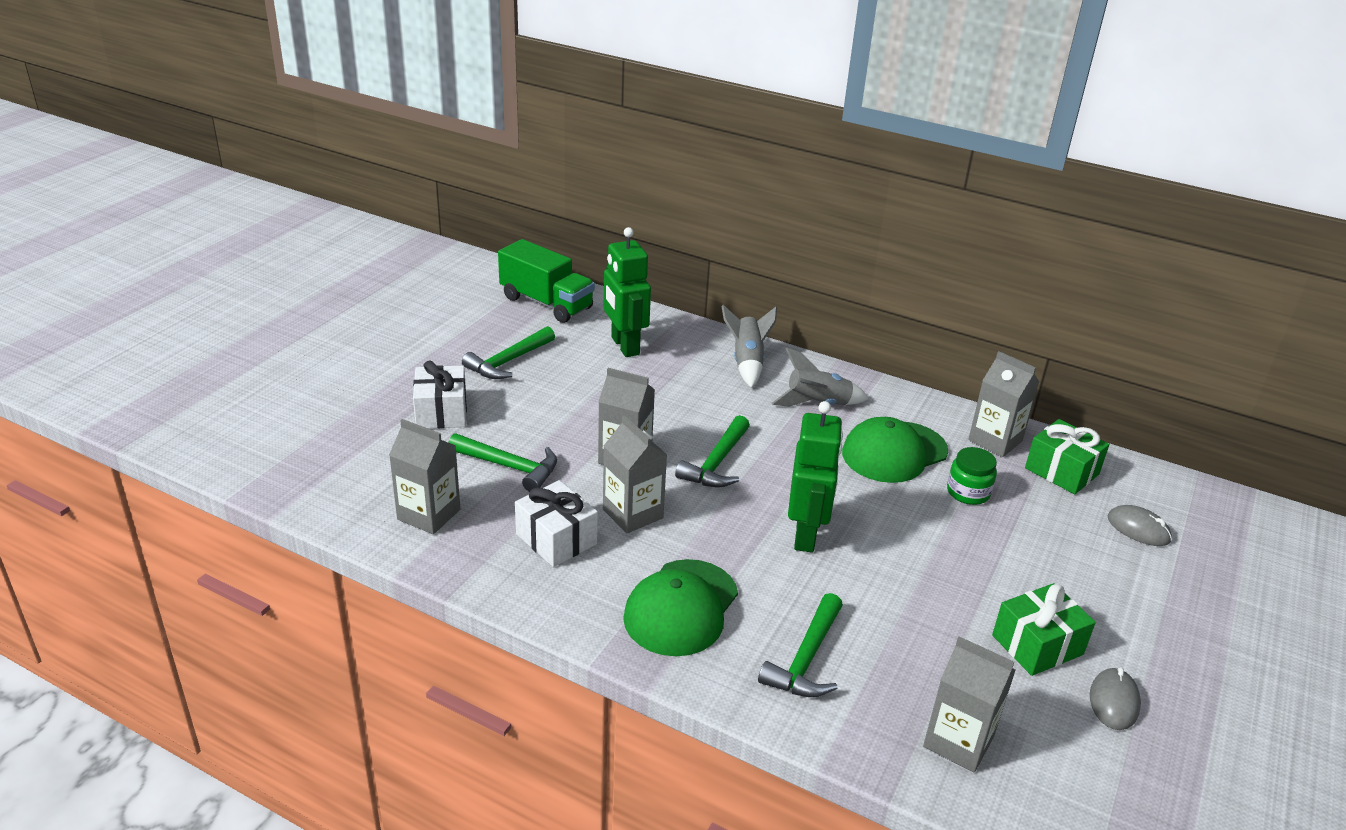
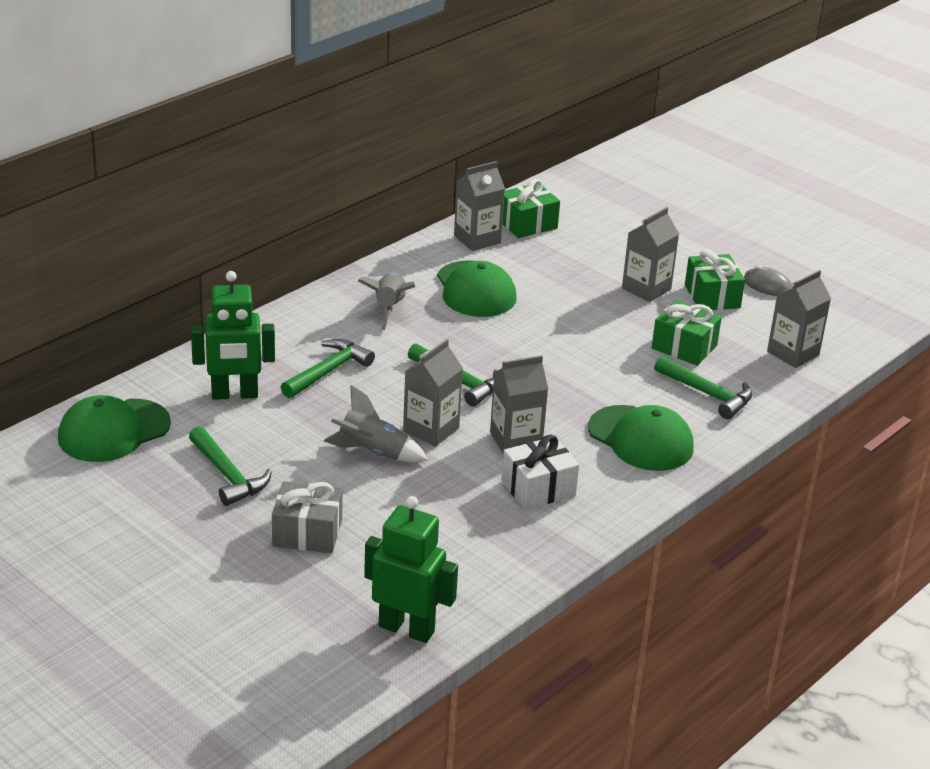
camera: 75 degrees left, 0 degrees up
(429, 514) = (480, 559): grey carton -> grey carton (646, 289)
(441, 412) = (307, 533): white gift -> grey gift
(510, 467) = (421, 500): green hammer -> green hammer (328, 371)
(546, 303) = (113, 431): green truck -> green cap
(747, 362) = (302, 328): grey rocket -> grey rocket (372, 452)
(806, 535) = (570, 360): green robot -> green robot (406, 628)
(898, 628) = (684, 347): none -> green gift
(968, 492) = (540, 272): green jar -> none
(1138, 529) = (604, 217): grey mouse -> none

